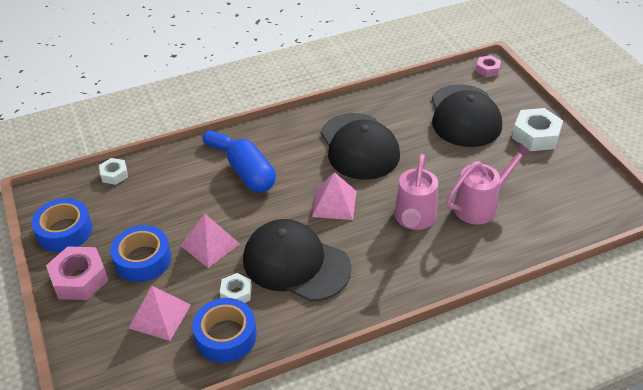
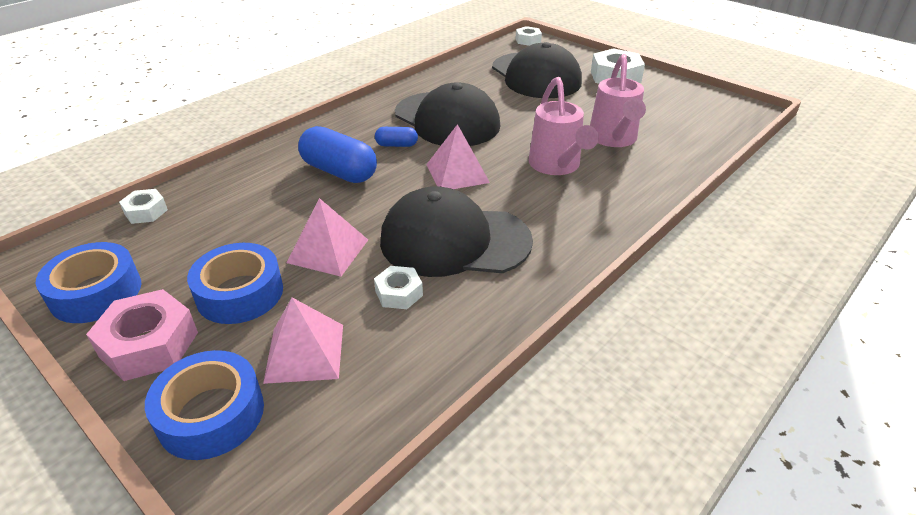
camera: 25 degrees left, 5 degrees down
(218, 146) = (277, 153): blue capsule -> blue capsule (396, 145)
(226, 336) = (417, 346): blue tape -> blue tape (211, 414)
(480, 206) = (613, 139): pink watering can -> pink watering can turned 150 degrees clockwise
(487, 70) = (528, 40): pink nut -> white nut

